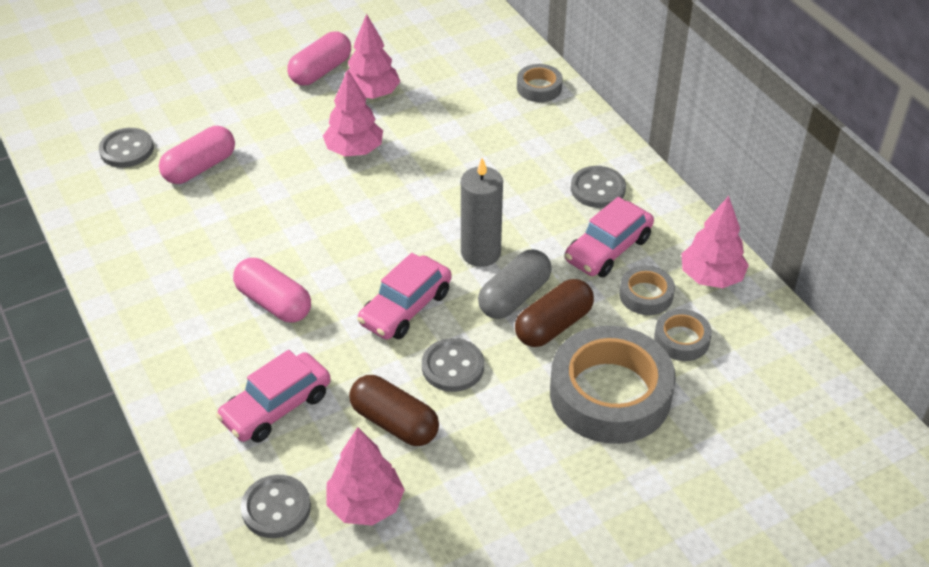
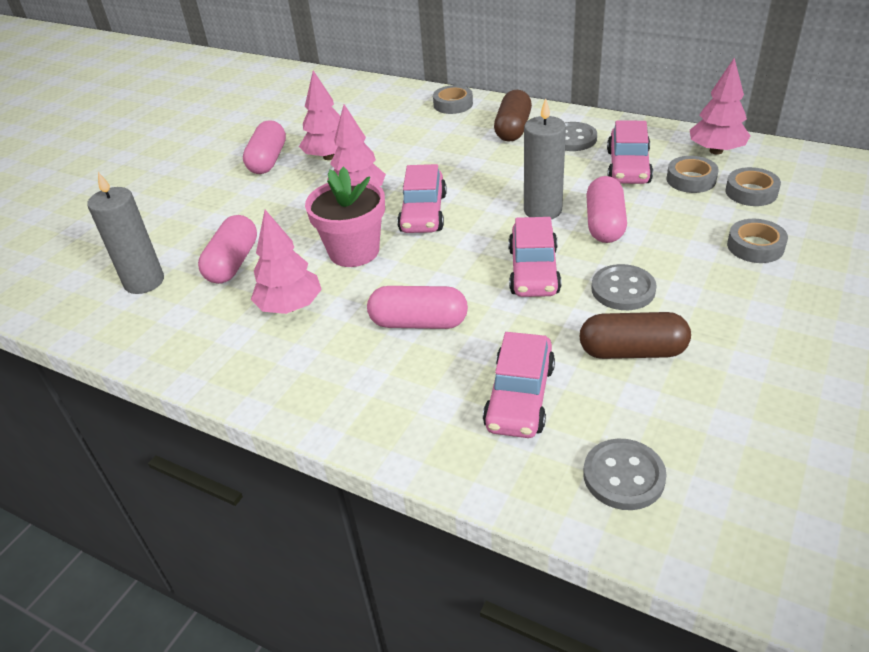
camera: 30 degrees left, 5 degrees down
(127, 150) = (144, 282): grey button -> grey candle
(294, 208) = (354, 251): none -> pink flower pot
(366, 505) = (693, 425): pink tree -> pink tree (290, 307)
(384, 200) = (423, 213): none -> pink car
(514, 296) = (604, 224): grey capsule -> pink capsule
(553, 325) = (657, 227): brown capsule -> brown capsule (513, 129)
(610, 394) = (755, 246): grey tape -> grey tape, size x0.47

